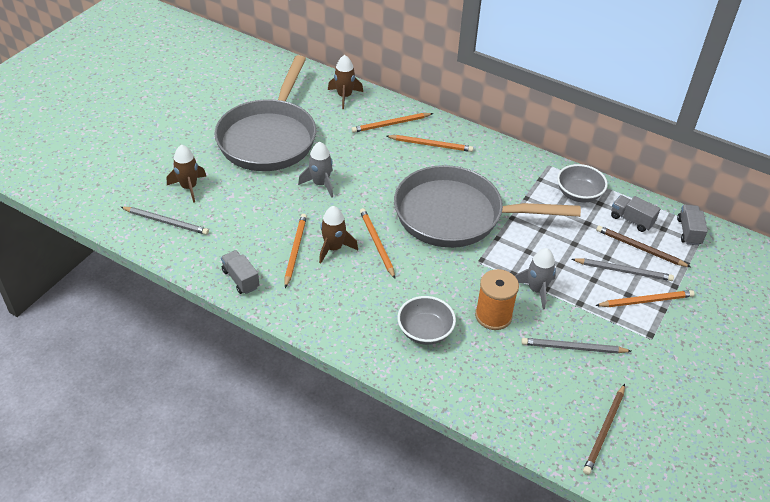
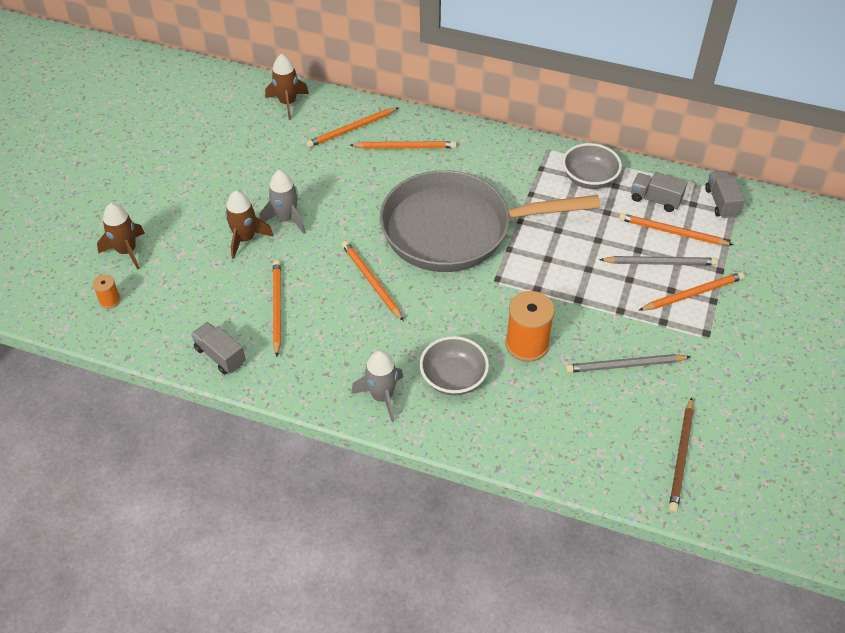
camera: 10 degrees left, 5 degrees up
(166, 222) = (110, 300): grey pencil -> orange spool
(269, 138) = (209, 171): grey pan -> none
(333, 248) = (322, 296): brown rocket -> brown rocket (245, 239)
(536, 290) = (568, 304): grey rocket -> grey rocket (382, 396)
(640, 248) = (672, 232): brown pencil -> orange pencil

